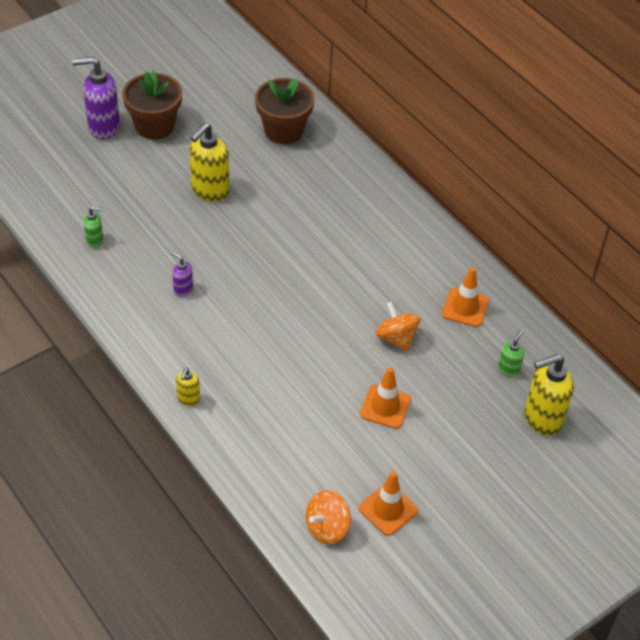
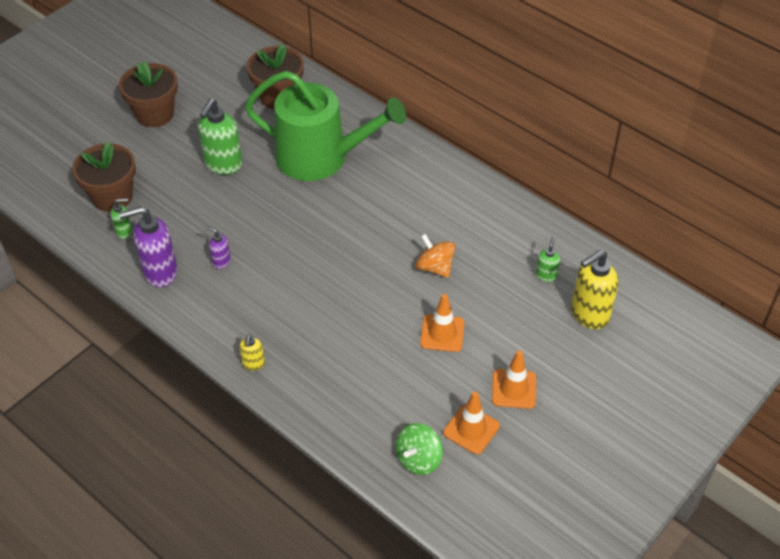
camera: 10 degrees left, 0 degrees up
(92, 202) = (112, 197): none -> brown flower pot
(103, 127) = (105, 124): purple soap dispenser -> purple soap dispenser (160, 272)
(209, 191) = (223, 164): yellow soap dispenser -> green soap dispenser
(310, 202) = (320, 157): none -> green watering can
(327, 527) = (419, 459): orange spinning top -> green spinning top
(465, 307) = (490, 227): orange traffic cone -> orange traffic cone (514, 389)

